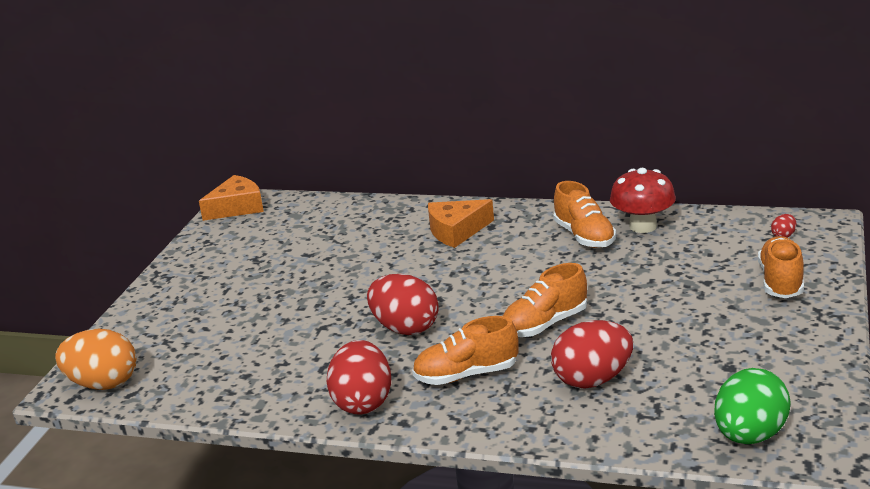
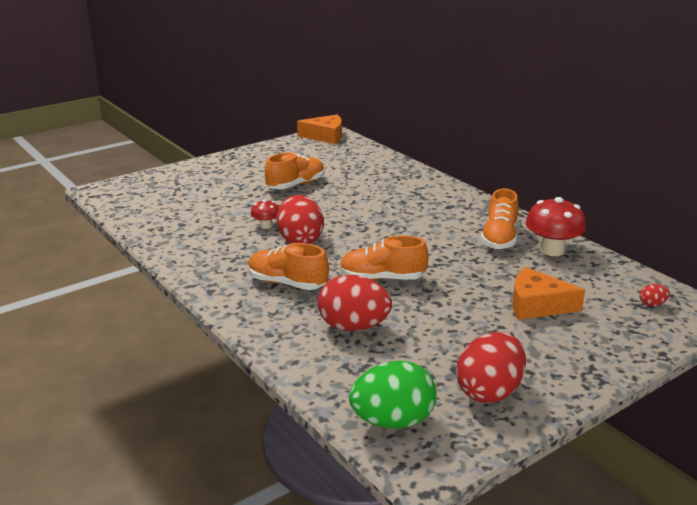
camera: 35 degrees right, 0 degrees up
(103, 384) = (117, 195): orange egg -> none
(343, 332) = (266, 226): none -> red mushroom
(363, 402) = (209, 269): red egg -> red egg (489, 392)
(456, 231) = (423, 200): orange cheese -> orange cheese (537, 305)
(781, 282) = (595, 334): orange shoe -> orange shoe (296, 185)

